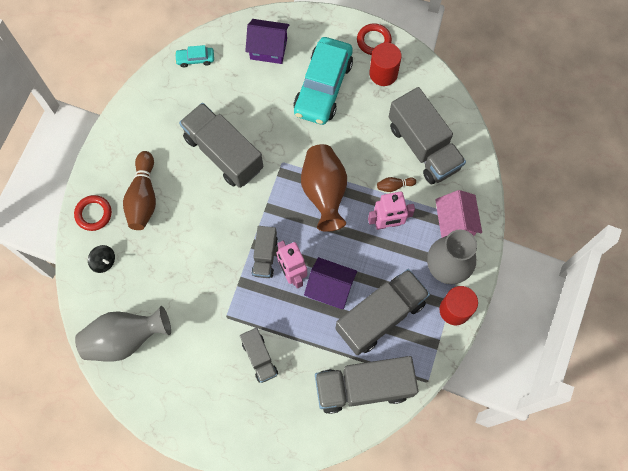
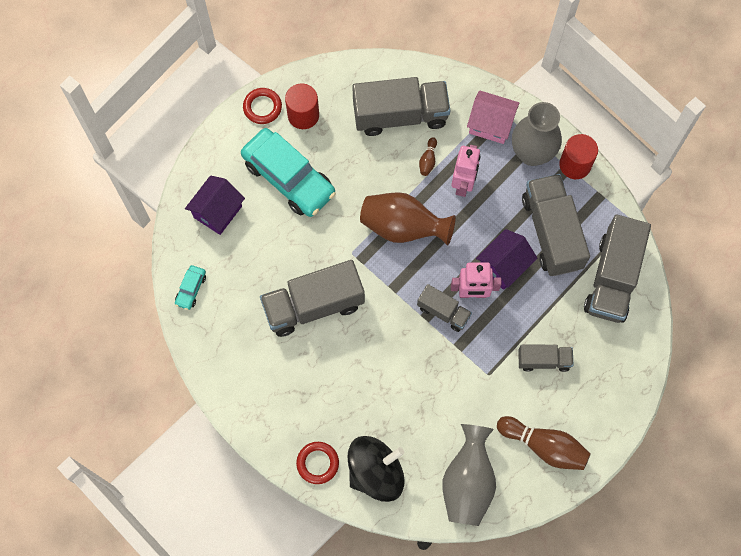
camera: 65 degrees left, 0 degrees up
(104, 261) = (375, 472): black spinning top -> black spinning top, size x2.23
(143, 197) = (323, 405): brown bowling pin -> brown bowling pin (544, 446)

